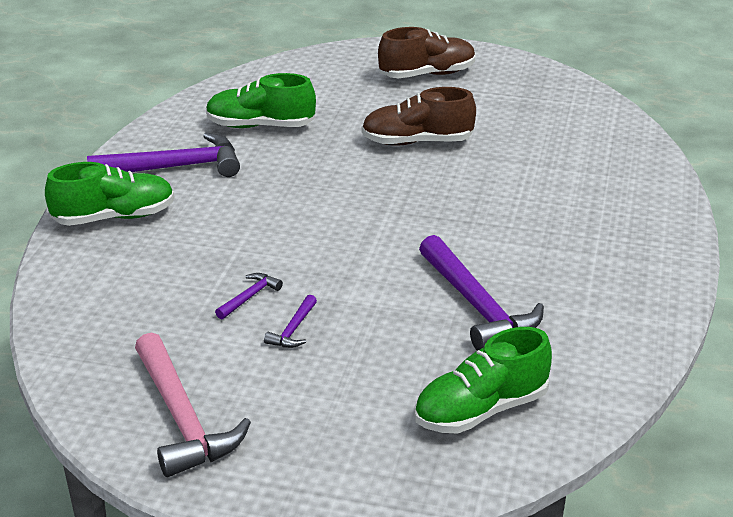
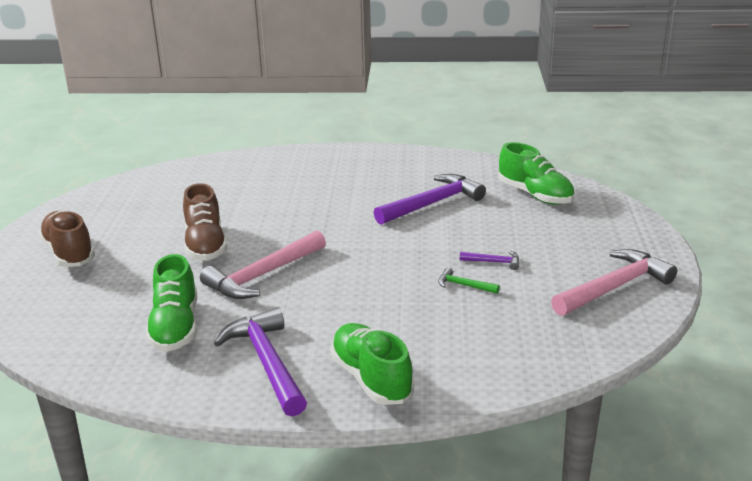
camera: 100 degrees left, 5 degrees down
(249, 297) = (464, 285): purple hammer -> green hammer
(335, 172) = (263, 275): none -> pink hammer

